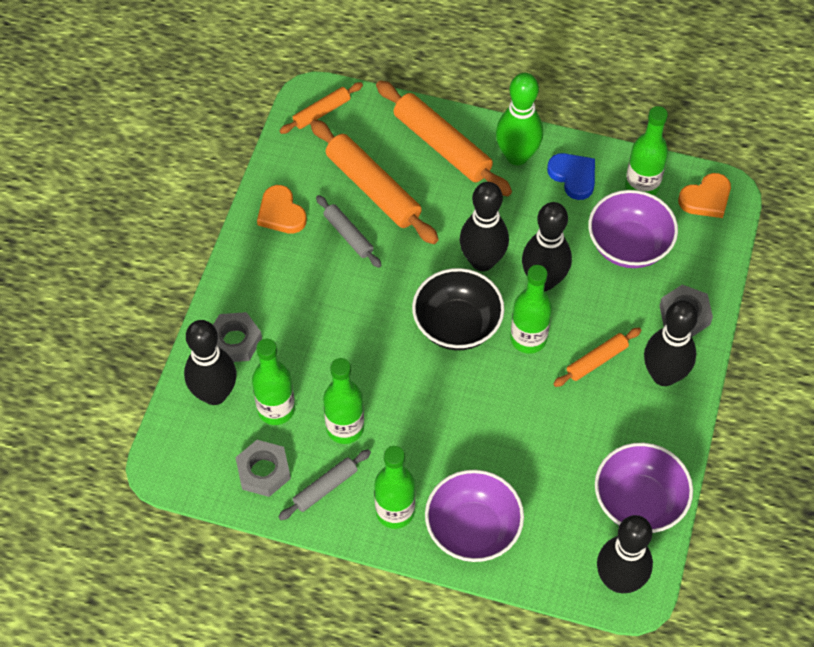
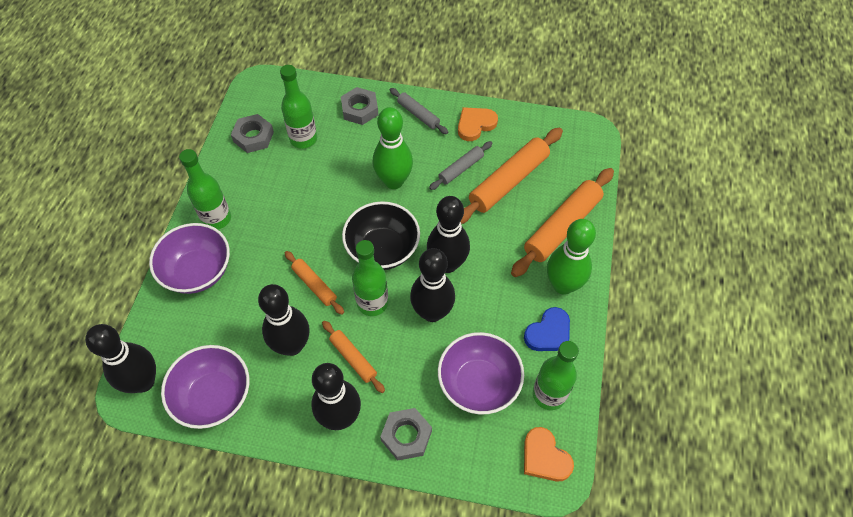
camera: 85 degrees right, 0 degrees up
(214, 394) = (315, 103): black bowling pin -> black bowling pin (292, 345)
(322, 112) = (578, 141): orange rolling pin -> orange rolling pin (314, 285)
(325, 488) = (238, 174): grey rolling pin -> grey rolling pin (418, 114)
(345, 428) = (287, 181): green bottle -> none
(358, 308) = (394, 181): none -> green bowling pin

